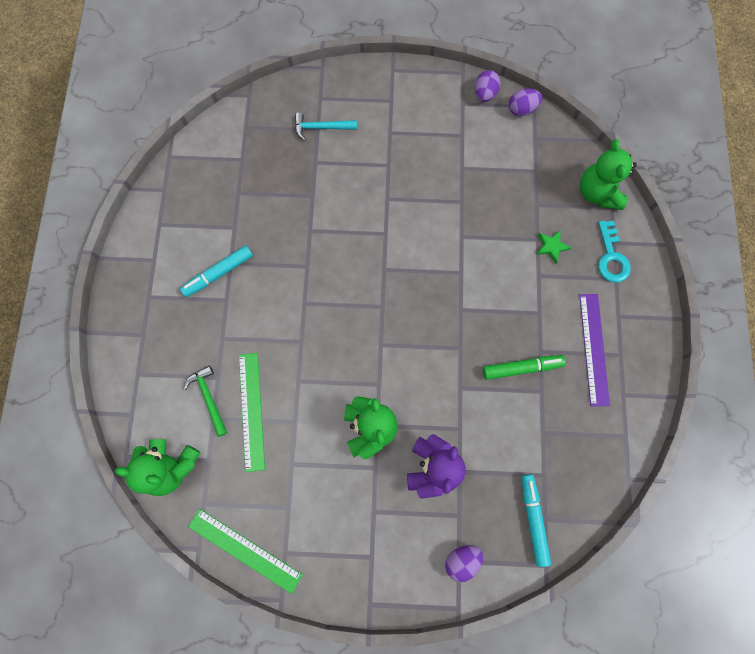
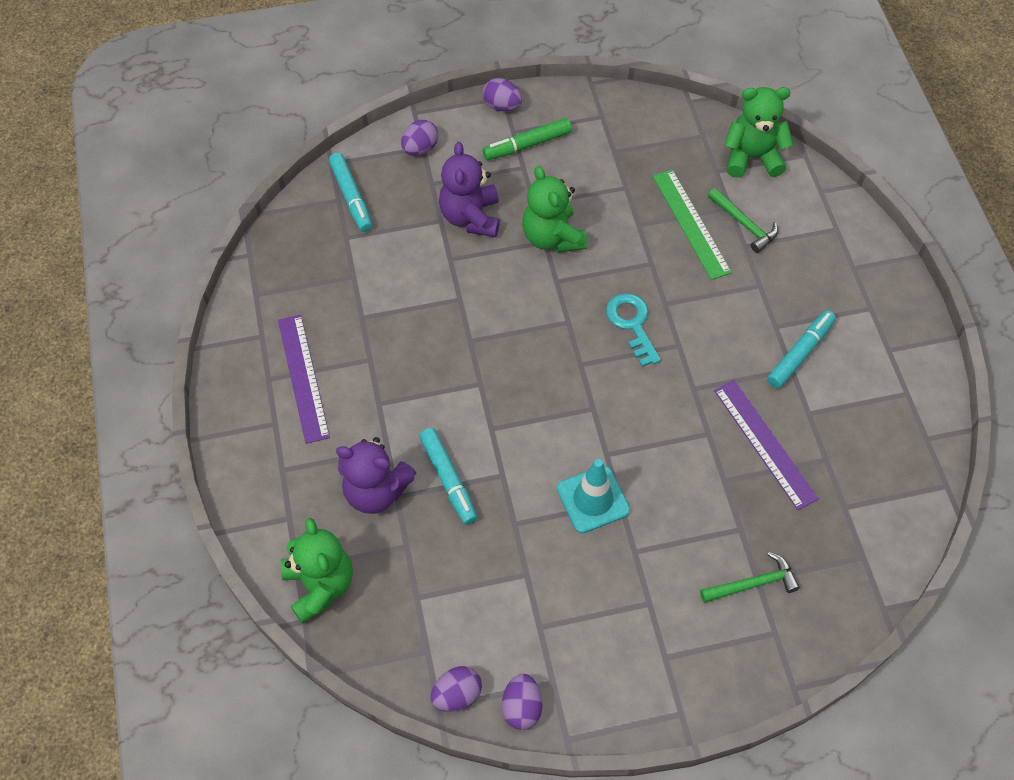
camera: 165 degrees right, 15 degrees down
(245, 550) = (643, 110): green ruler -> none
(274, 213) = (764, 444): none -> purple ruler
(321, 128) = (753, 584): turquoise hammer -> green hammer
(374, 593) = (502, 106): none -> purple egg
(404, 204) = (593, 499): none -> turquoise traffic cone
(499, 242) = (448, 479): none -> turquoise marker
(521, 368) = (390, 336): green marker -> green marker (527, 145)
(551, 246) = (376, 491): green star -> purple teddy bear
(611, 257) = (291, 497): turquoise key -> turquoise key (632, 324)

